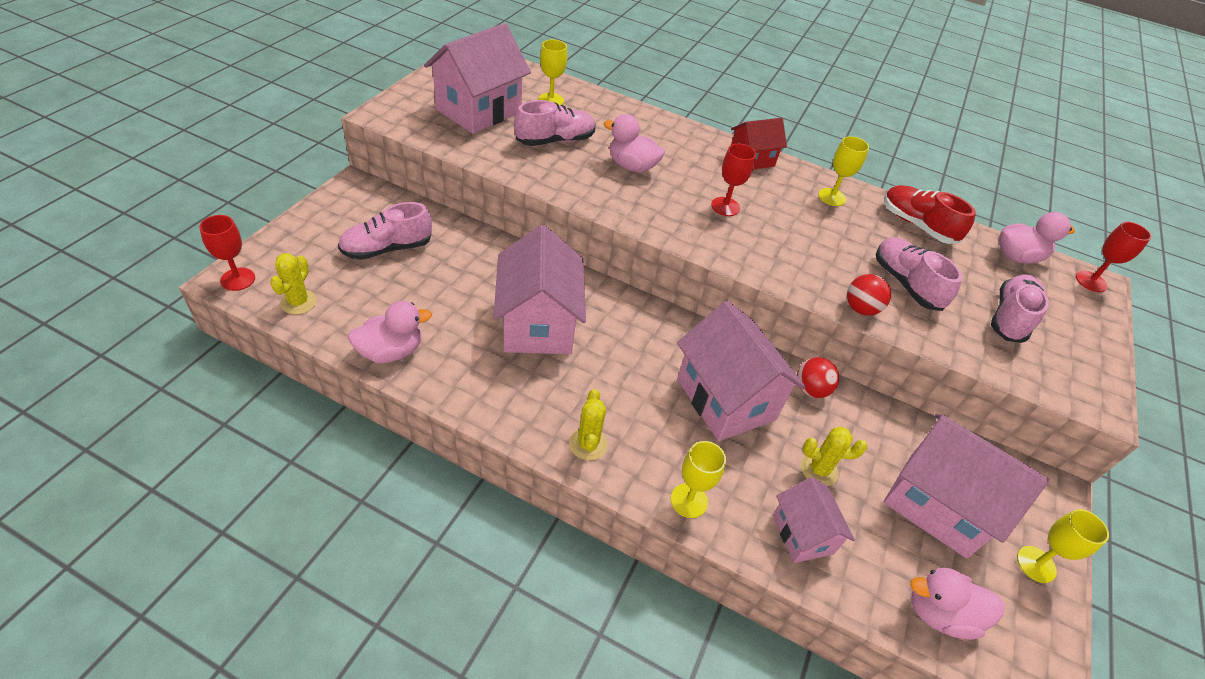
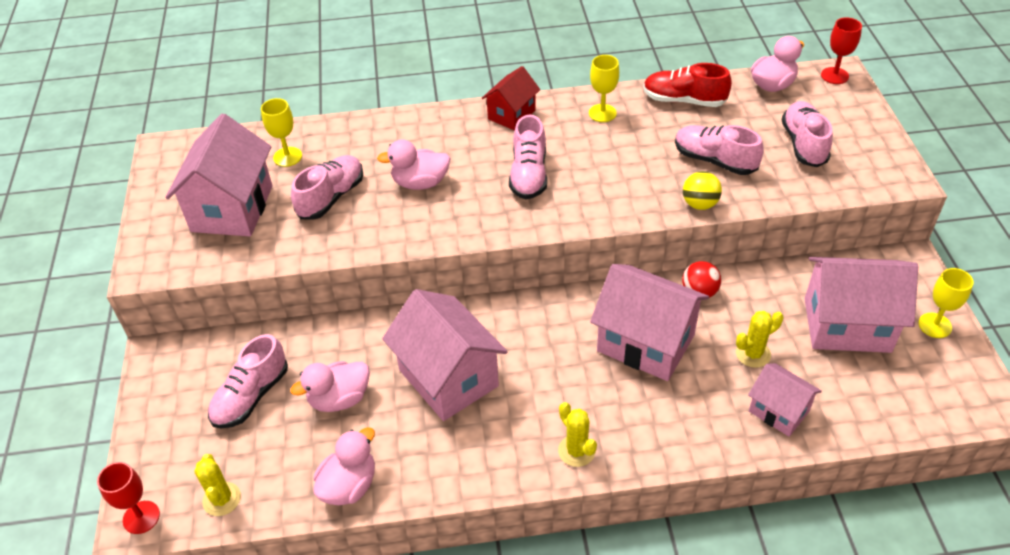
camera: 25 degrees left, 0 degrees up
(689, 500) = (684, 442): yellow goblet -> none
(725, 206) = (529, 175): red goblet -> pink shoe
(860, 309) = (699, 204): red ball -> yellow ball
(939, 613) = (902, 404): pink duck -> pink duck (339, 399)

